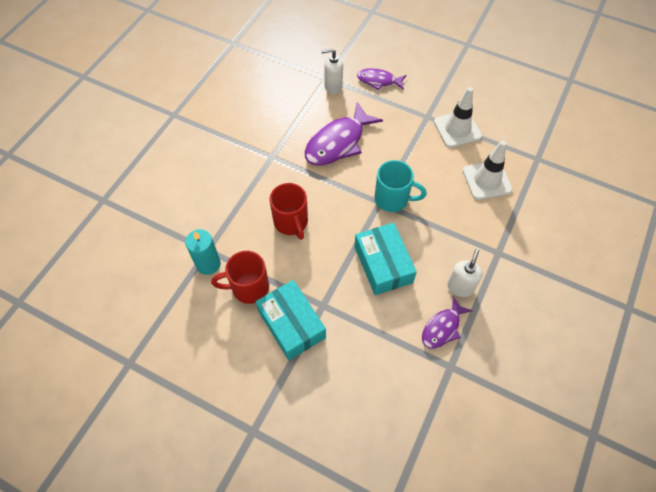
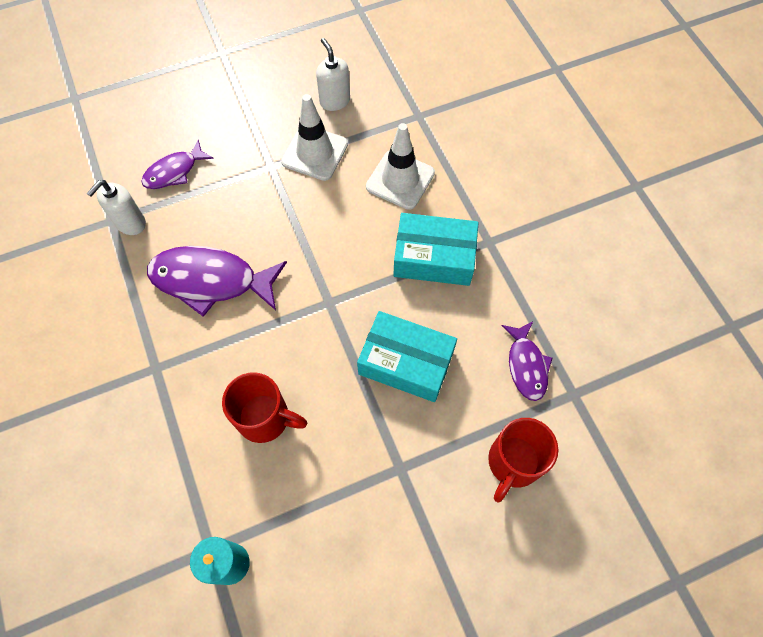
camera: 50 degrees left, 5 degrees up
(249, 287) = (306, 537): red mug -> red mug (513, 463)
(291, 324) = (394, 523): turquoise box -> turquoise box (434, 257)
(338, 142) = (211, 281): purple fish -> purple fish turned 105 degrees clockwise
(393, 199) = (337, 286): turquoise mug -> none
(460, 287) = (496, 309): white soap dispenser -> white soap dispenser (335, 101)

